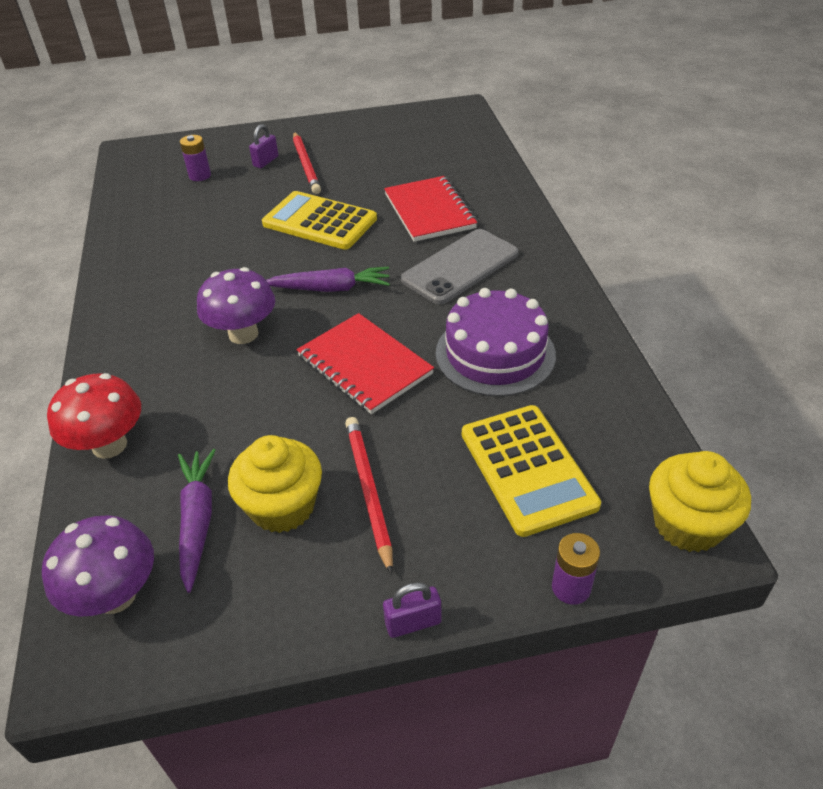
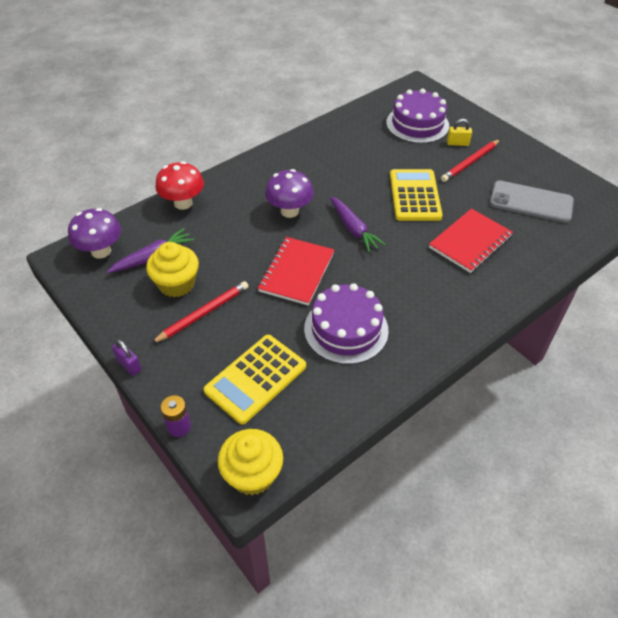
camera: 60 degrees right, 5 degrees up
(200, 176) = (417, 124): purple battery -> purple cake
(266, 161) = (457, 143): purple padlock -> yellow padlock
(460, 267) = (421, 281): grey phone -> grey phone (531, 202)

